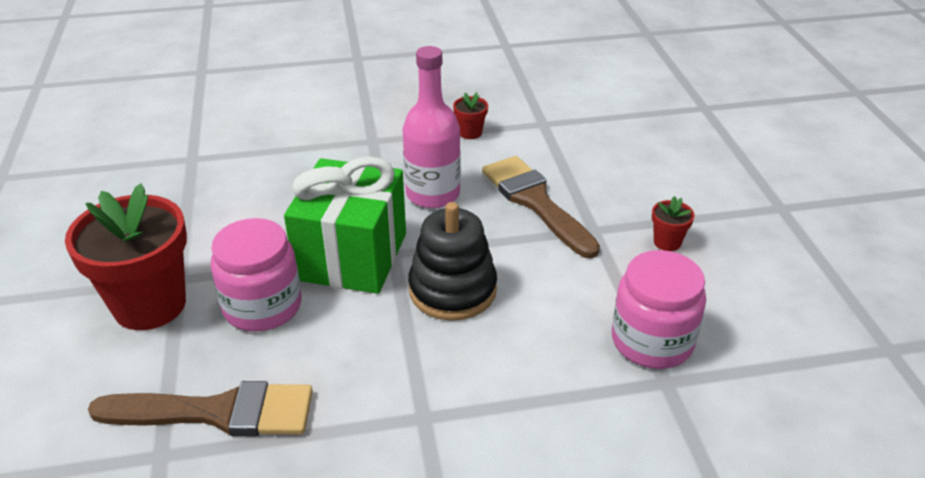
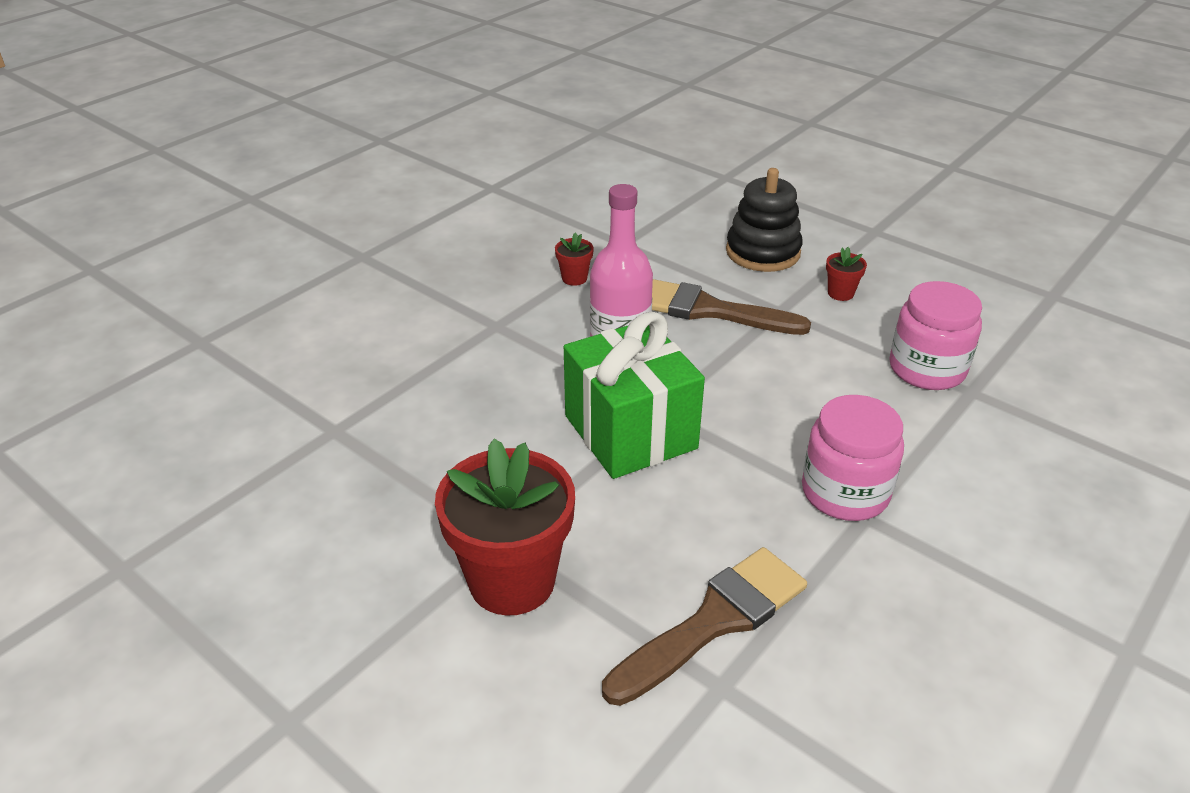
camera: 40 degrees left, 0 degrees up
(262, 306) = (618, 517): pink jar -> pink jar (845, 492)
(452, 290) = (748, 412): black stacking toy -> black stacking toy (763, 252)

